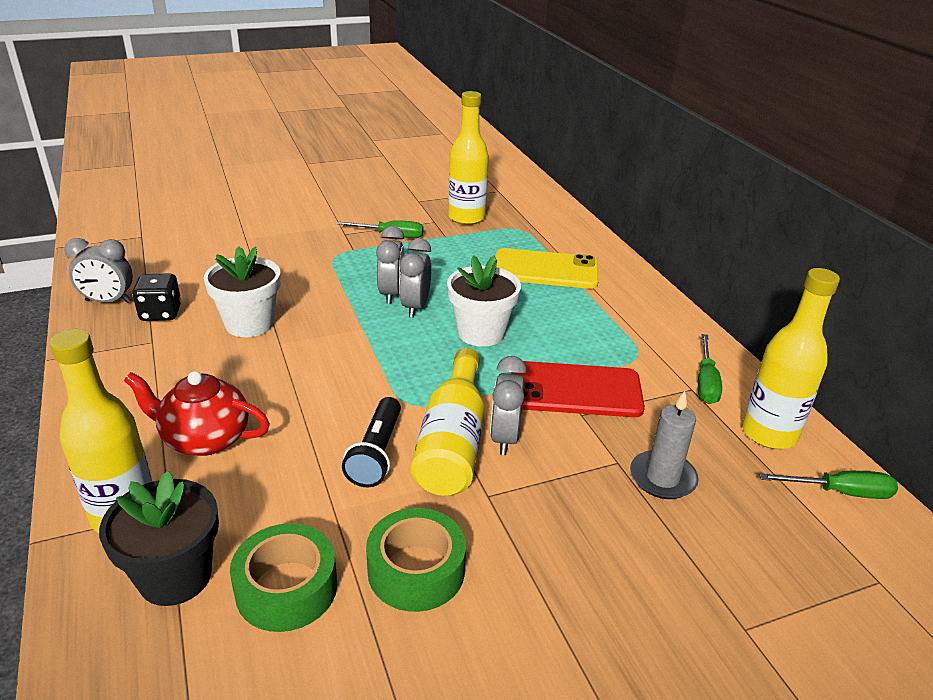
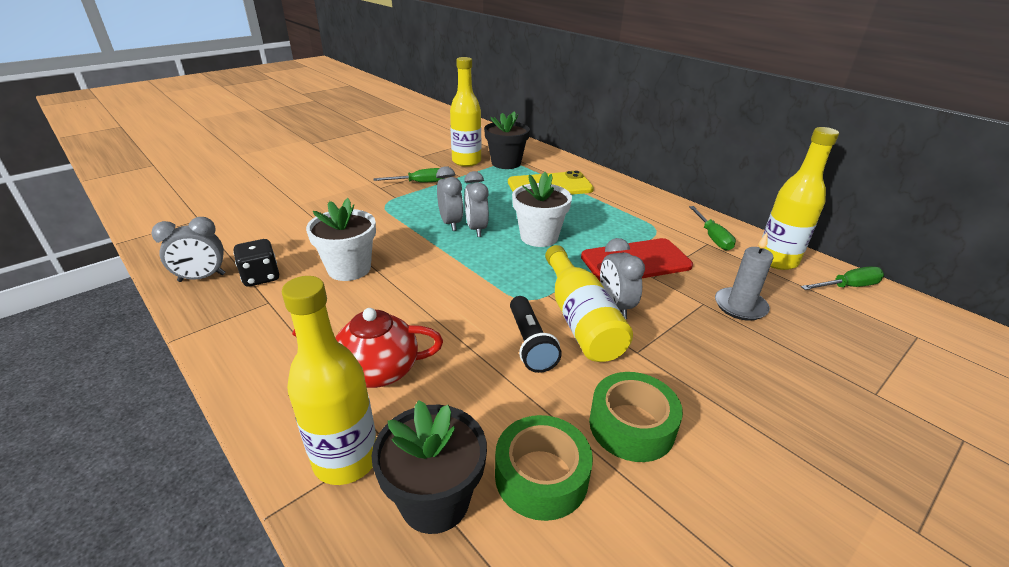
camera: 20 degrees left, 0 degrees up
(514, 228) = (506, 163): none -> black flower pot

